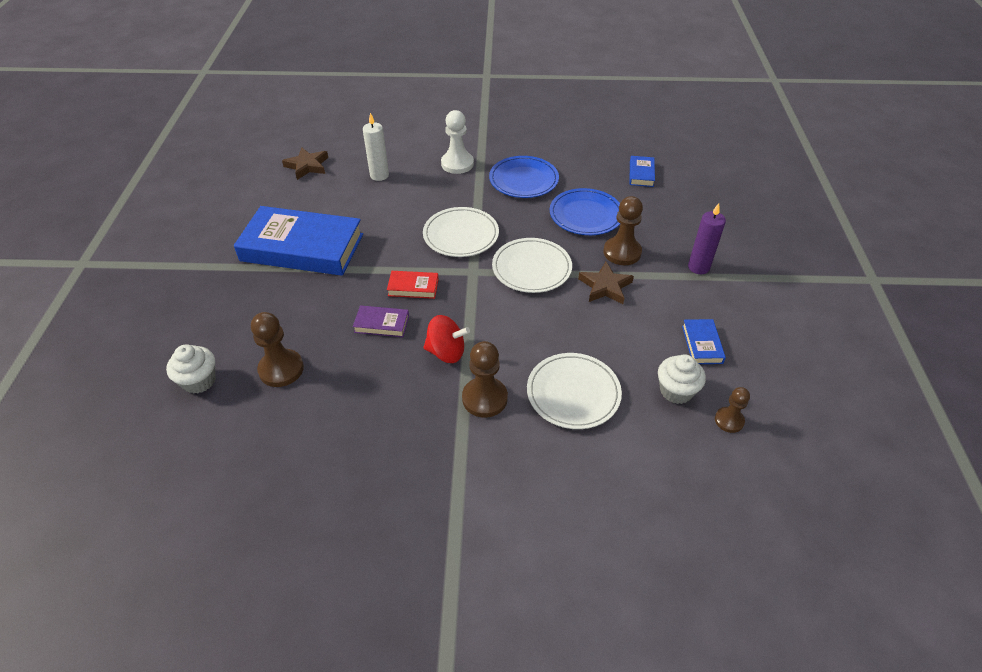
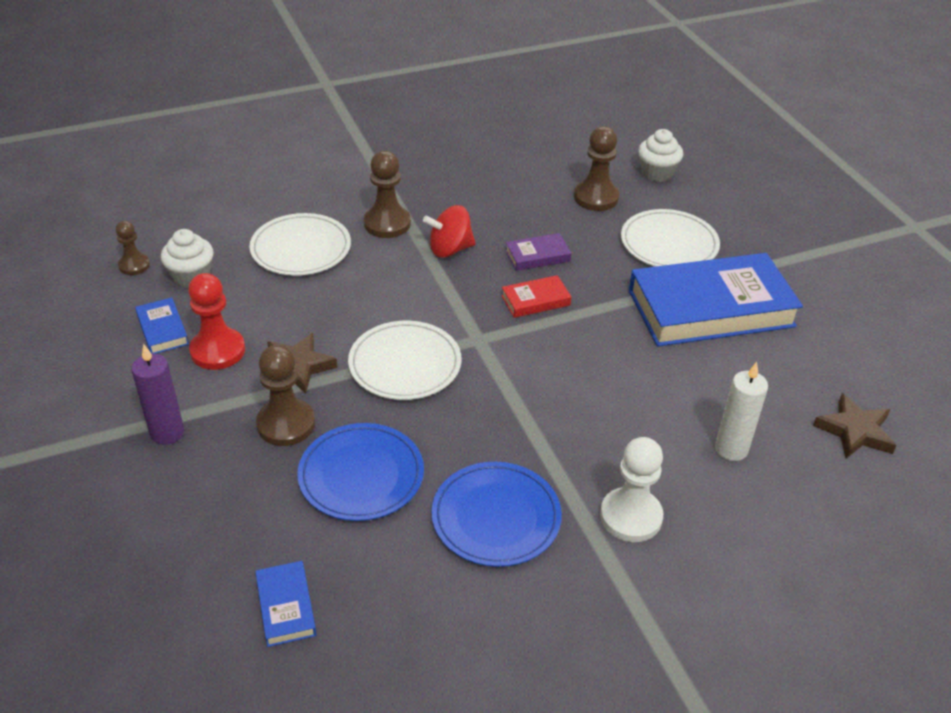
camera: 155 degrees right, 5 degrees down
(461, 235) = (528, 384): white plate -> white plate (669, 244)
(660, 314) = (218, 351): none -> red pawn

